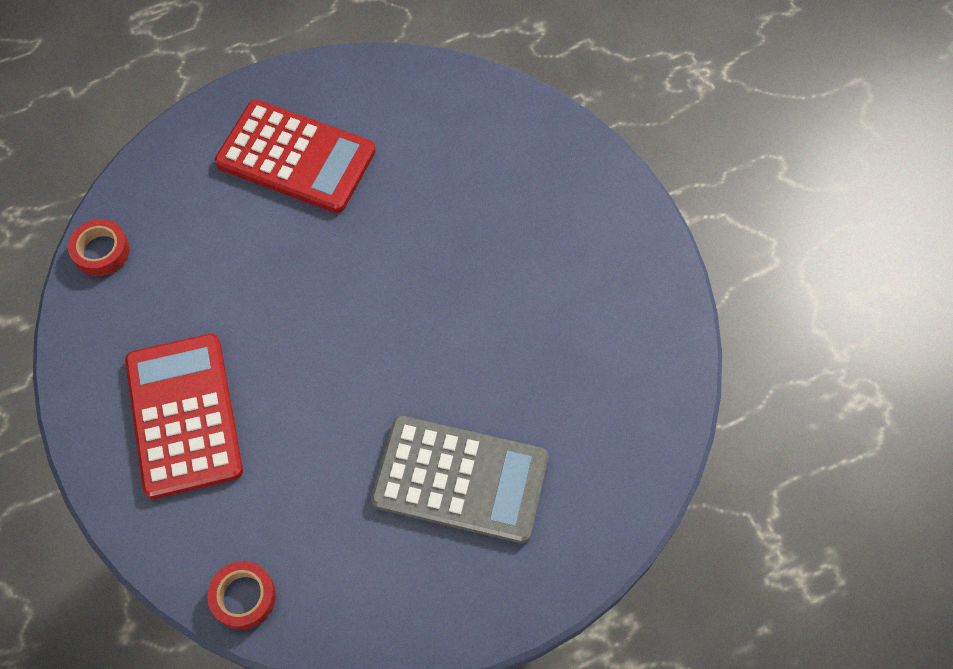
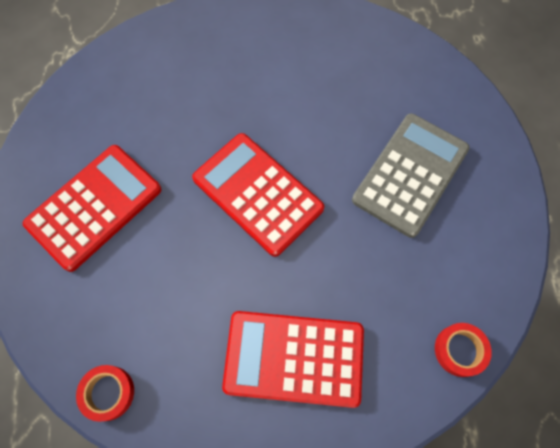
camera: 70 degrees left, 5 degrees up
(370, 312) = (258, 193): none -> red calculator

